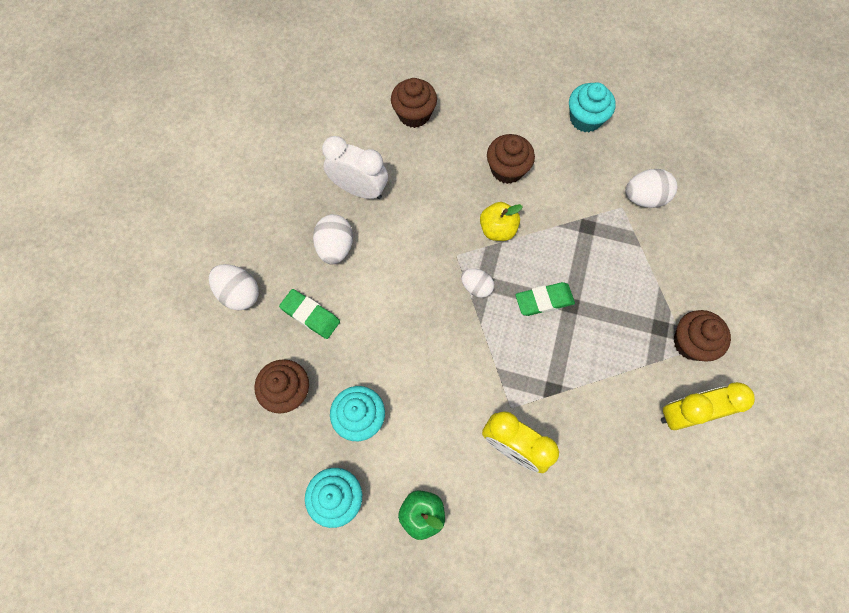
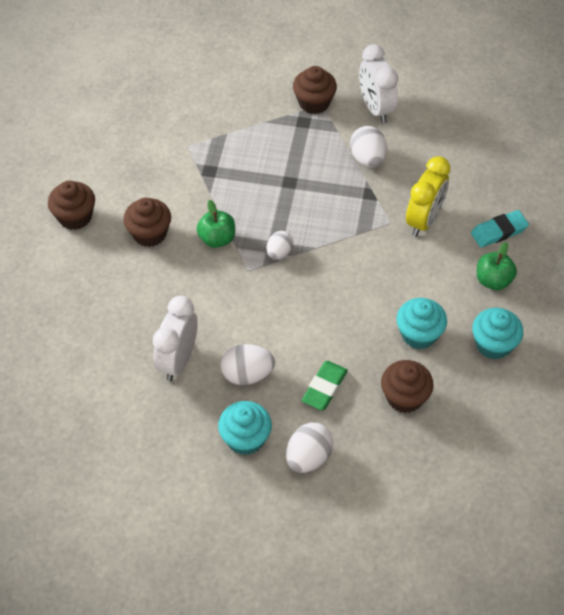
camera: 95 degrees left, 15 degrees down
(414, 114) = (83, 318): brown cupcake -> brown cupcake (75, 217)
(492, 535) = (499, 231): none -> turquoise eraser
(497, 229) = (217, 239): yellow apple -> green apple
(544, 300) = (287, 201): green eraser -> none
(585, 119) = (89, 173): turquoise cupcake -> turquoise cupcake (245, 438)
(644, 197) = (176, 130): white egg -> white egg (367, 159)
(685, 414) = (375, 108): yellow clock -> white clock

